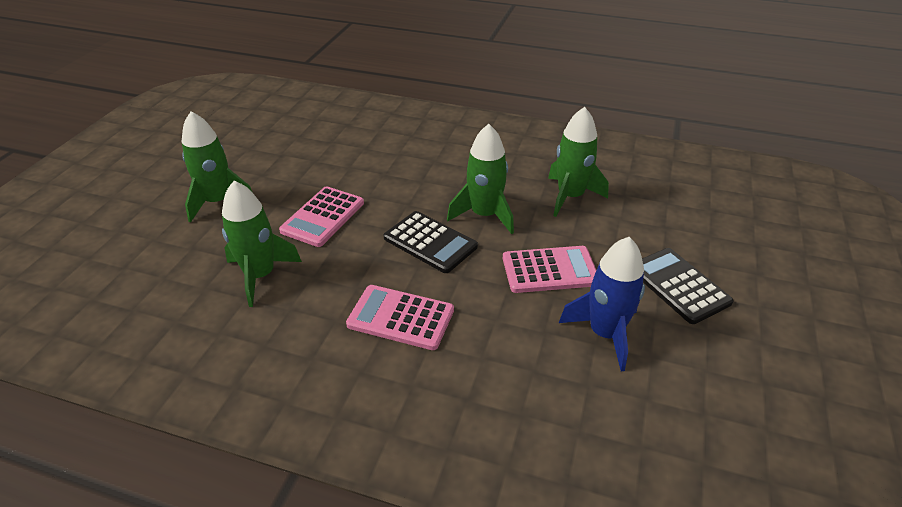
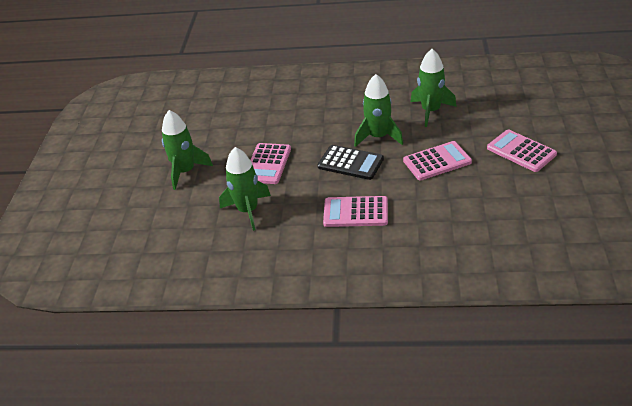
camera: 10 degrees left, 0 degrees up
(605, 333) = (486, 190): blue rocket -> none
(679, 285) = (521, 151): black calculator -> pink calculator

